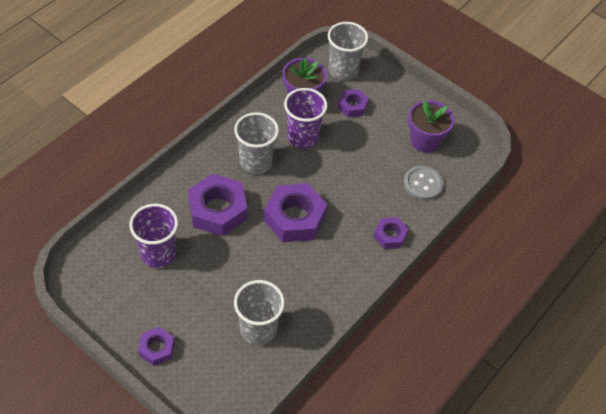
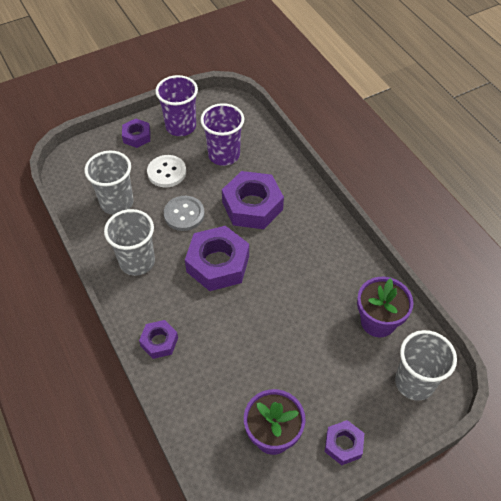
camera: 115 degrees right, 0 degrees up
(200, 298) = (167, 172): none -> white button
(256, 162) = (299, 251): grey cup -> grey cup (137, 262)
(302, 137) = (319, 303): purple cup -> purple cup (181, 126)
(352, 106) = (351, 371): purple nut -> purple nut (343, 444)
(423, 184) = (211, 404): grey button -> grey button (184, 214)

